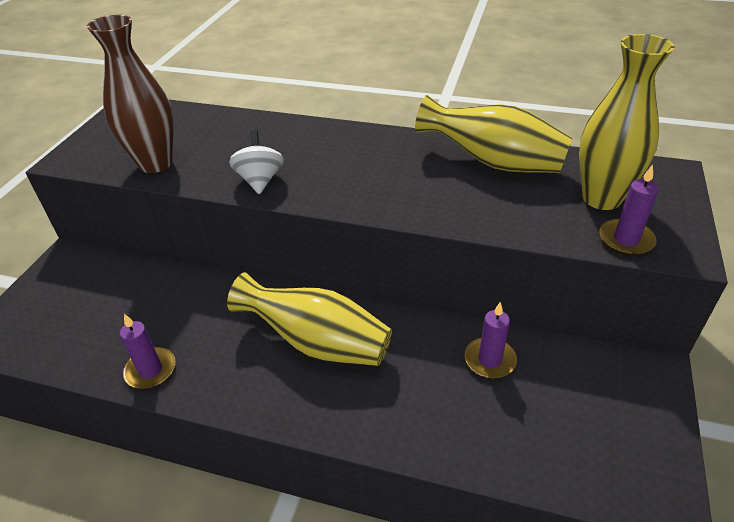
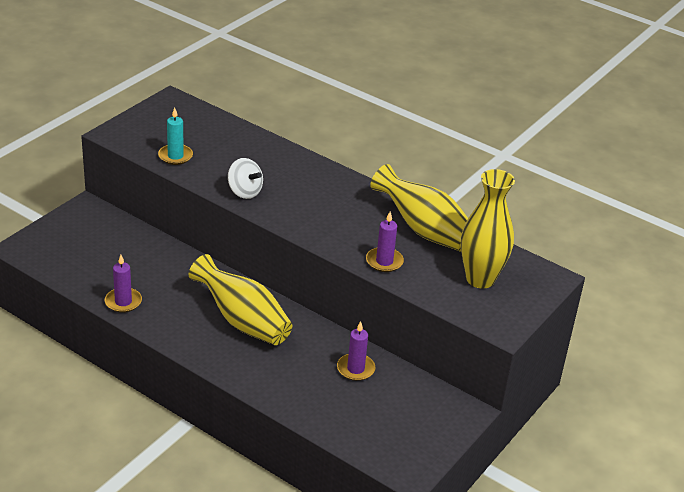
camera: 15 degrees right, 5 degrees down
(155, 163) = (175, 156): brown vase -> turquoise candle
(260, 180) = (244, 192): white spinning top -> white spinning top turned 120 degrees clockwise
(626, 239) = (470, 309): purple candle -> purple candle (384, 261)

